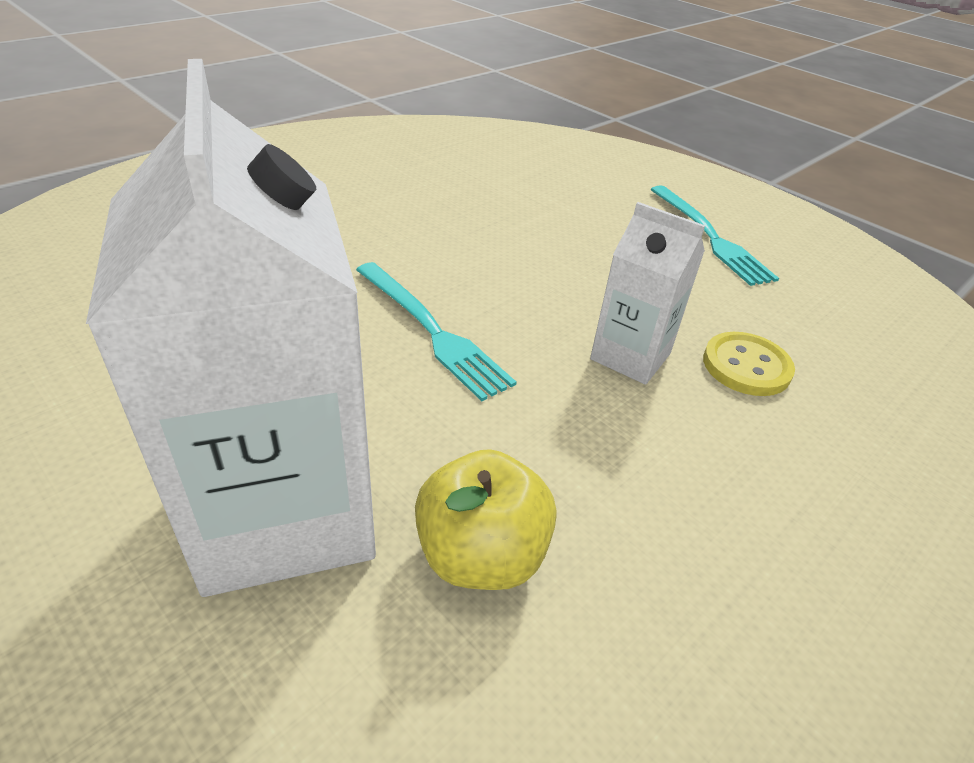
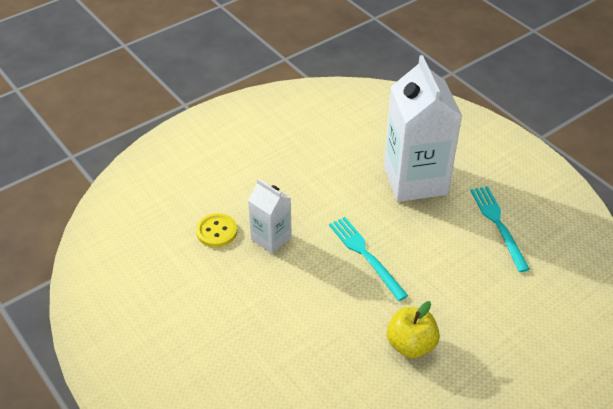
camera: 170 degrees left, 5 degrees up
(481, 555) = (350, 165): yellow apple -> yellow apple (411, 345)
(710, 237) = (176, 332): turquoise fork -> turquoise fork (498, 224)

